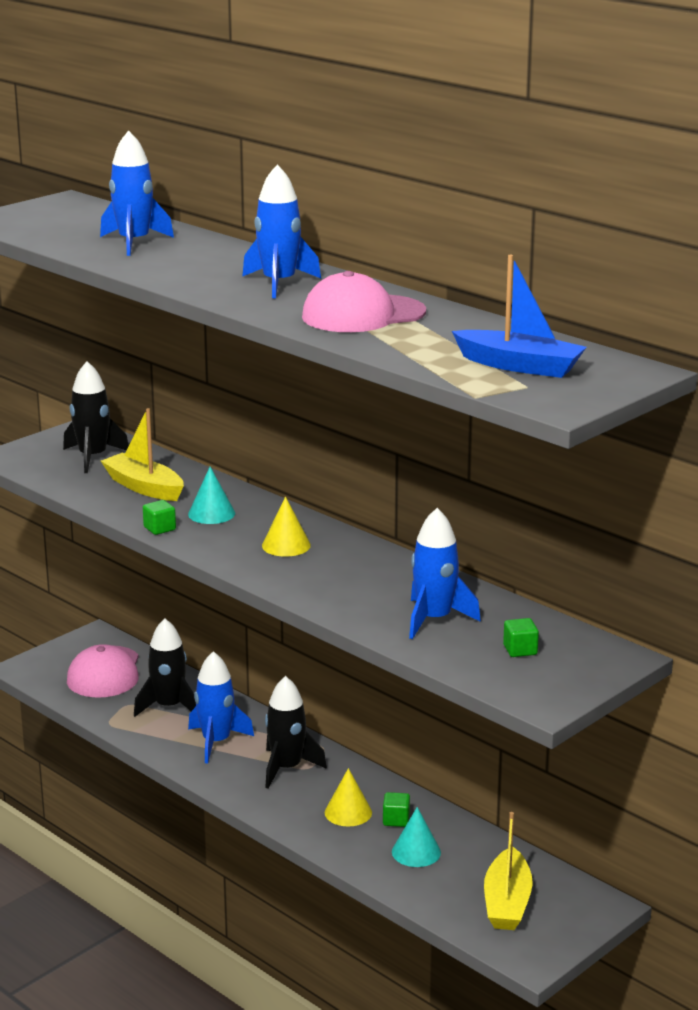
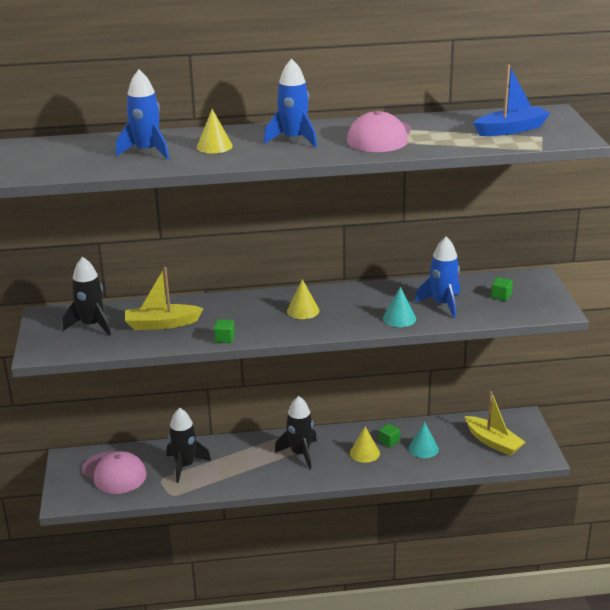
camera: 50 degrees left, 5 degrees up
(196, 261) = (214, 146): none -> yellow cone
(211, 513) = (230, 317): turquoise cone -> turquoise cone (399, 318)
(216, 742) = (244, 465): blue rocket -> none

